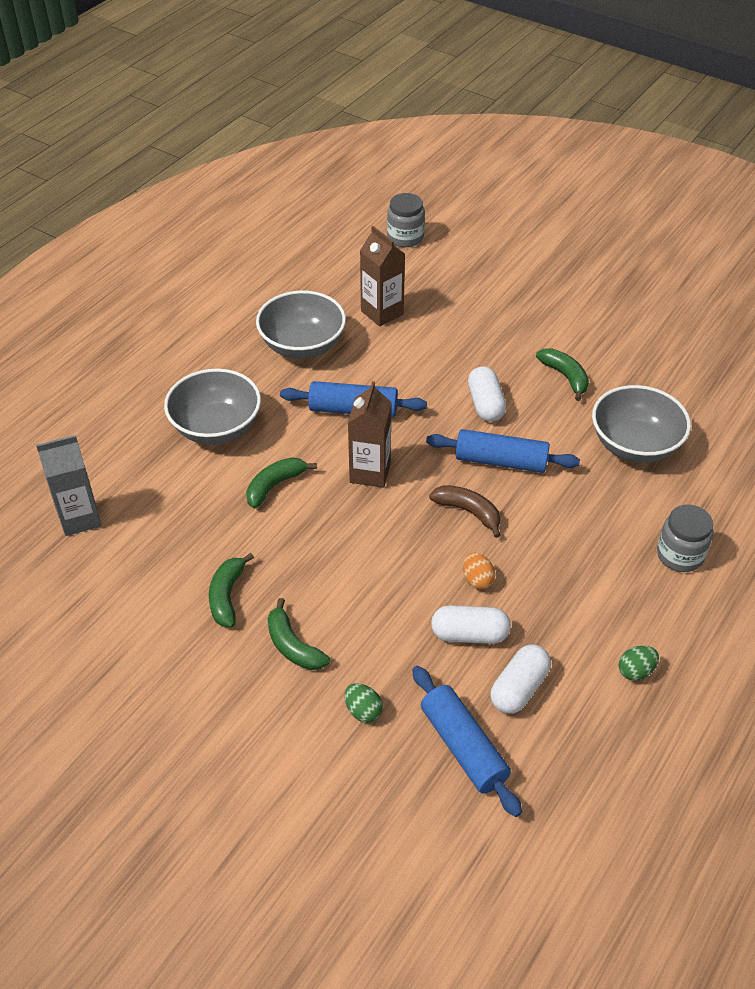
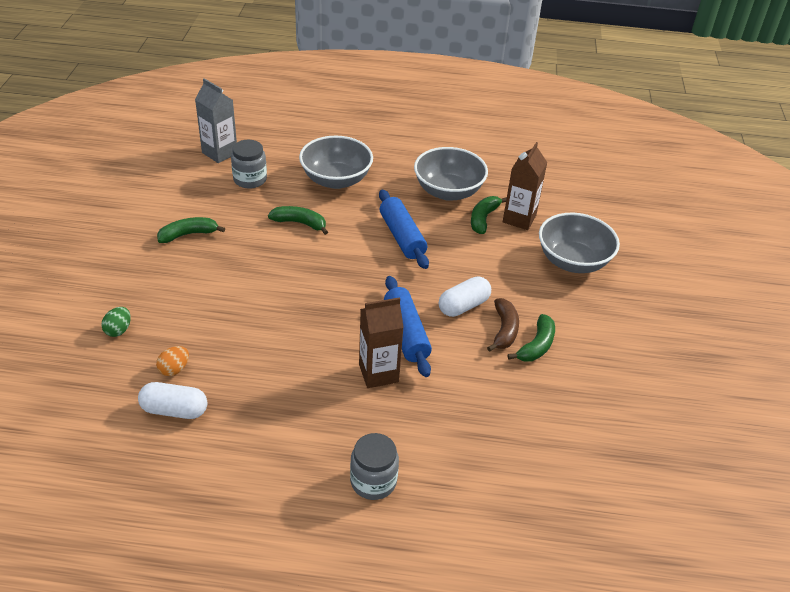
camera: 60 degrees right, 5 degrees down
(293, 646) = (160, 278): green banana -> green banana (483, 219)
(370, 472) = (344, 265): brown carton -> brown carton (378, 373)
(405, 237) = (619, 204): grey jar -> grey jar (250, 179)
(463, 747) = (107, 393): blue rolling pin -> none
(468, 512) = (338, 330): brown banana -> brown banana (504, 330)
(469, 634) = (214, 366): white capsule -> none
(477, 580) = (271, 355): orange egg -> orange egg (174, 369)
(634, 445) = (487, 415): grey bowl -> grey bowl (573, 261)
(635, 671) = (225, 481): green egg -> none

